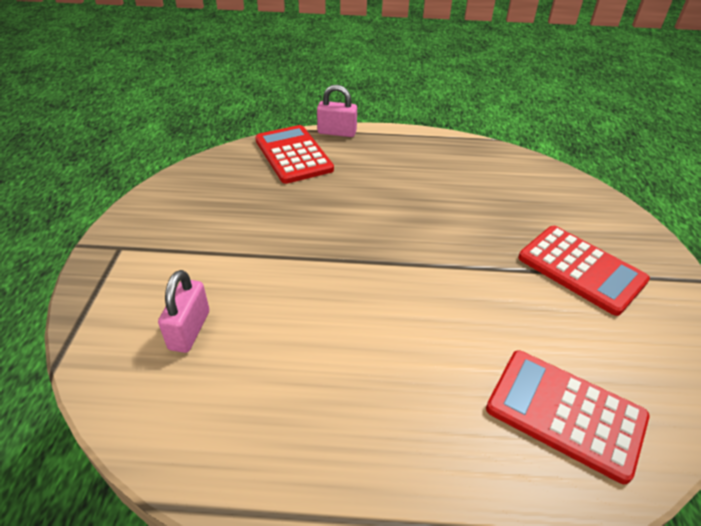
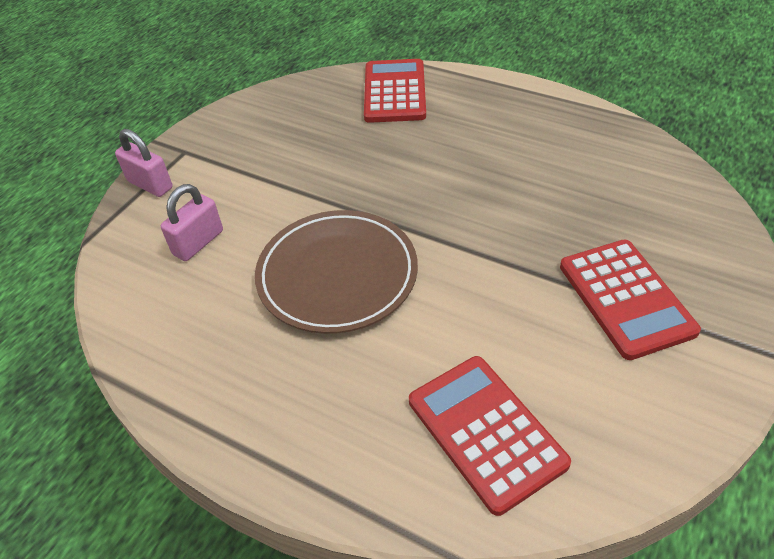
camera: 30 degrees right, 5 degrees up
(337, 132) = (458, 75): pink padlock -> pink padlock (150, 185)
(347, 320) = (337, 275): none -> brown plate

